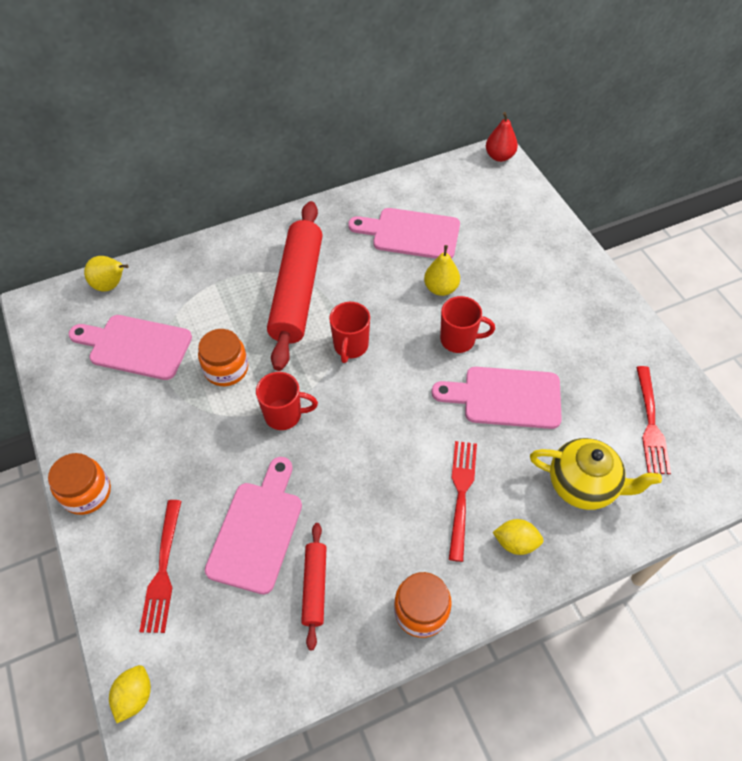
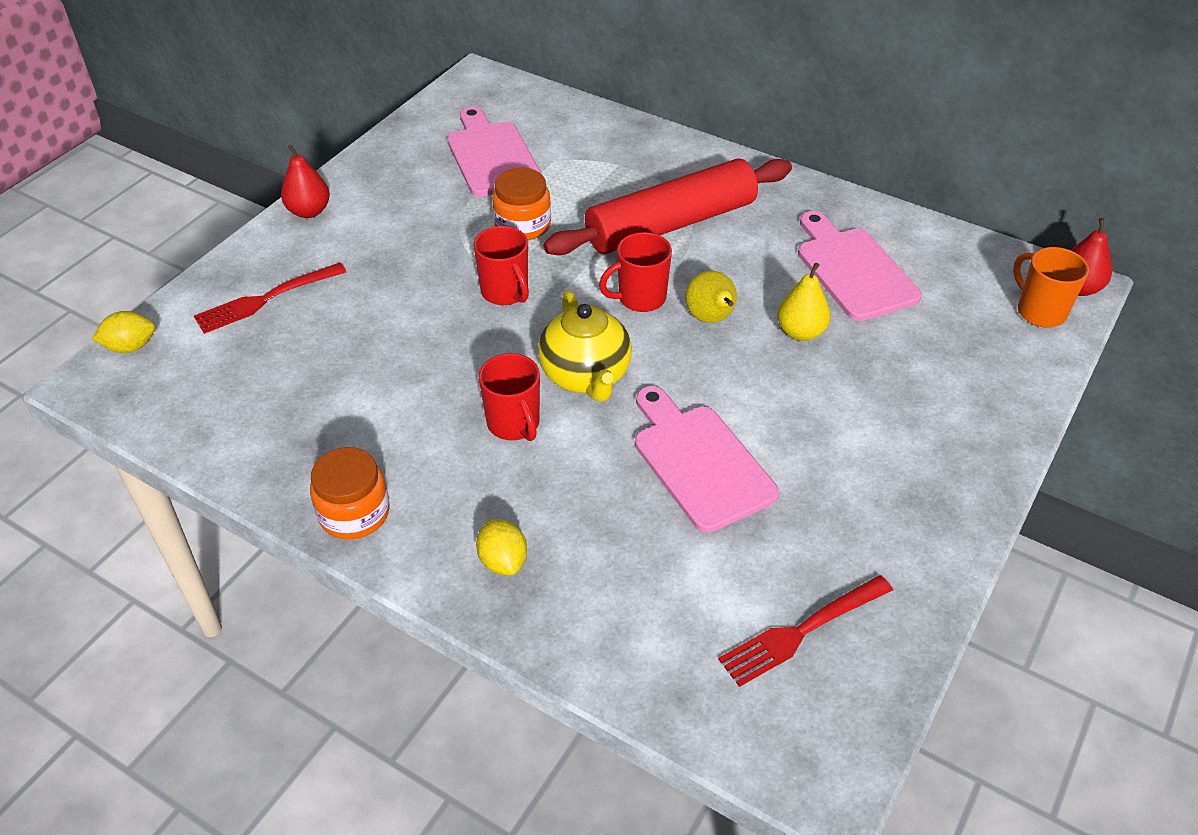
camera: 55 degrees right, 10 degrees down
(86, 493) = (309, 211): orange jar -> red pear
(111, 285) = (545, 105): yellow pear -> yellow pear (711, 319)
(257, 530) = (355, 340): pink cutting board -> none
(314, 587) = (323, 414): red rolling pin -> none
(459, 340) = (741, 382): red mug -> red mug (514, 424)
(461, 494) = (528, 481): red fork -> none
(504, 182) = (1039, 311): none -> orange mug
(583, 485) = (639, 595): yellow teapot -> yellow teapot (586, 377)

